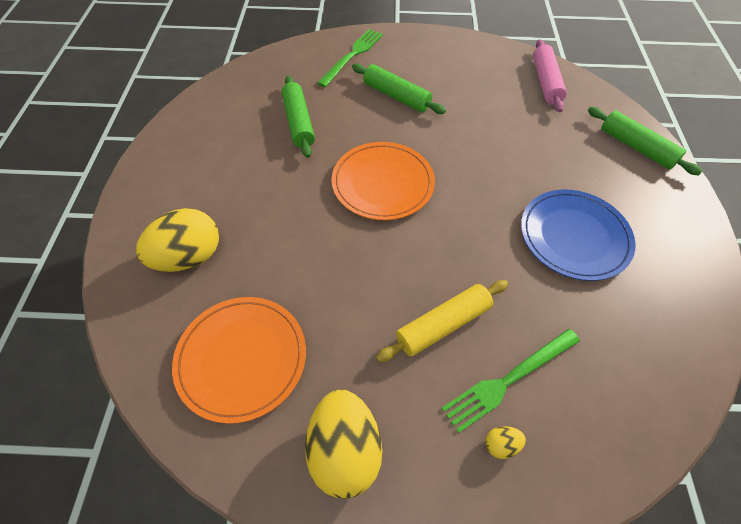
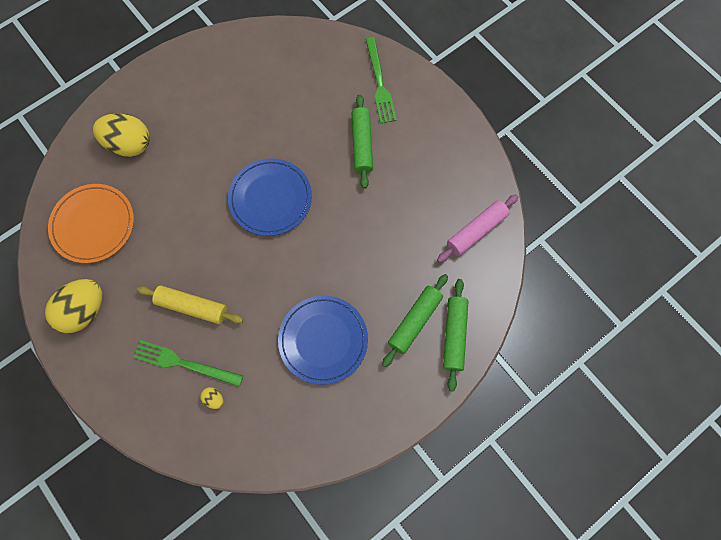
camera: 50 degrees right, 15 degrees up
(298, 122) = (280, 108): green rolling pin -> green rolling pin (414, 321)
(352, 56) = (379, 83): green fork -> green fork turned 90 degrees clockwise
(382, 183) = (270, 198): orange plate -> blue plate
(501, 445) = (142, 382): yellow egg -> yellow egg (214, 399)

